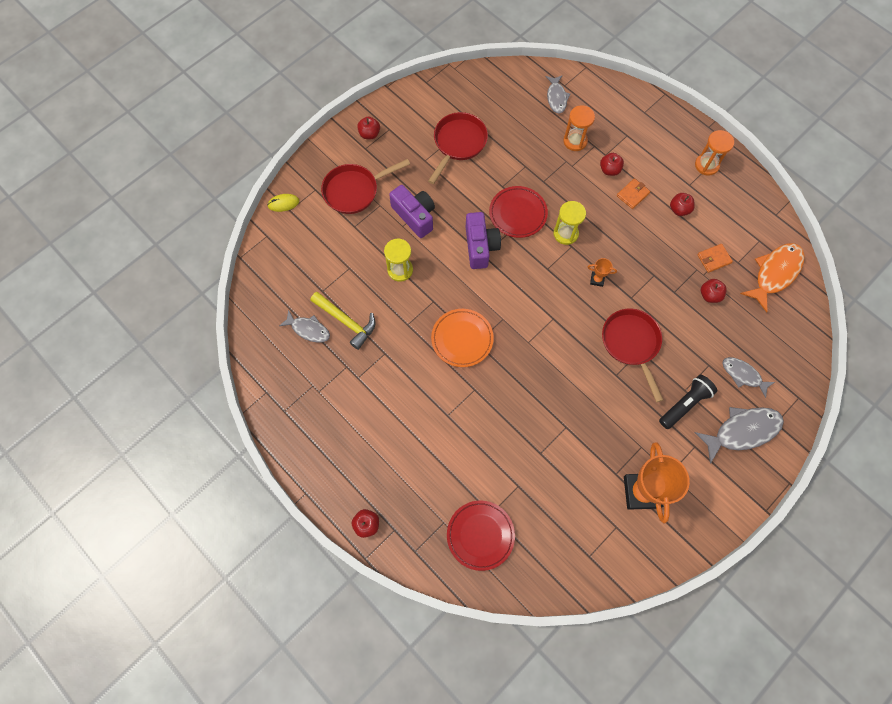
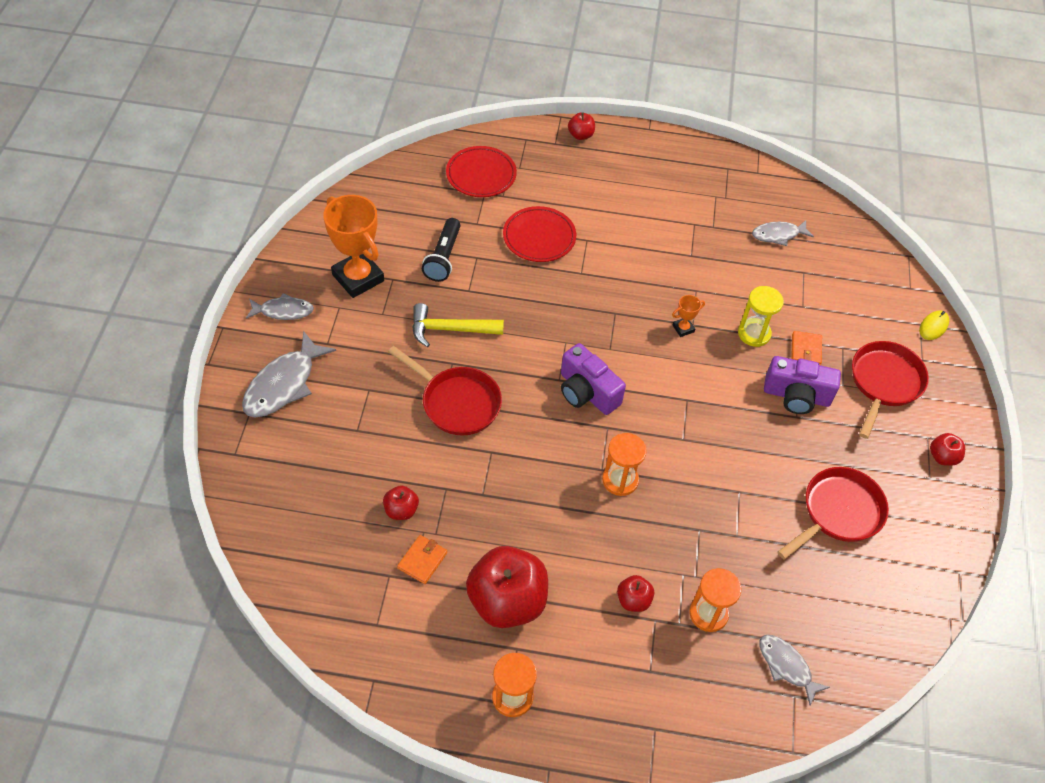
camera: 140 degrees right, 15 degrees down
(346, 321) = (753, 260): yellow hammer -> yellow hammer (450, 329)
(458, 143) = (838, 512): red pan -> red pan turned 120 degrees counterclockwise
(462, 339) = (632, 307): orange plate -> none
(480, 246) = (698, 406): purple camera -> purple camera (587, 392)
(518, 213) = (693, 469): red plate -> red plate (539, 237)
(565, 233) = (620, 480): yellow hourglass -> orange hourglass
(597, 280) = (544, 448): orange trophy -> orange trophy (683, 328)
(633, 194) = (579, 584): orange wallet -> orange wallet (805, 350)
(679, 209) = (507, 601): red apple -> red apple, size x2.19
(685, 404) = (361, 376): black flashlight -> black flashlight (443, 258)
(743, 375) = (312, 441): grey fish -> grey fish (283, 311)
(775, 273) = (333, 589): orange fish -> none

